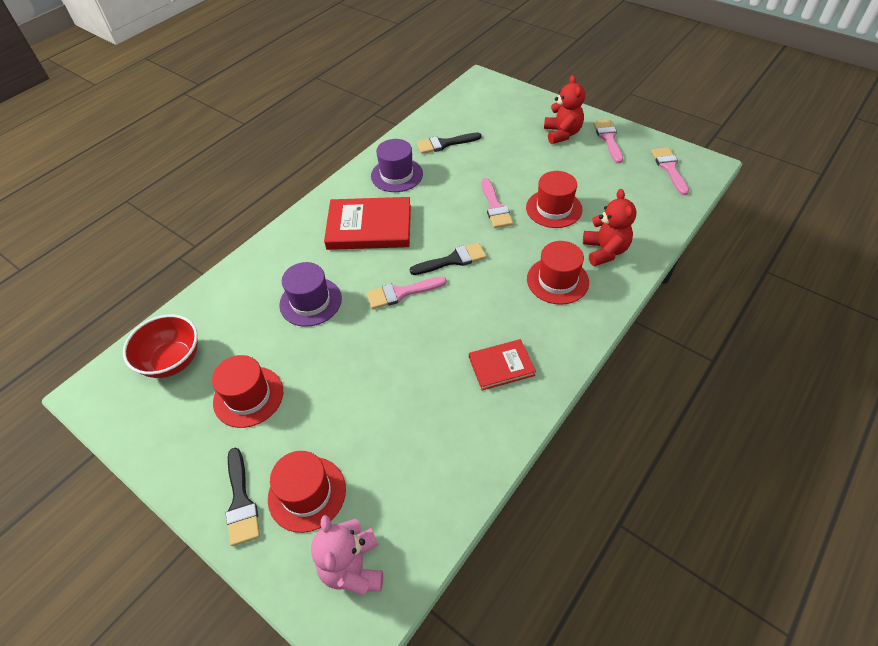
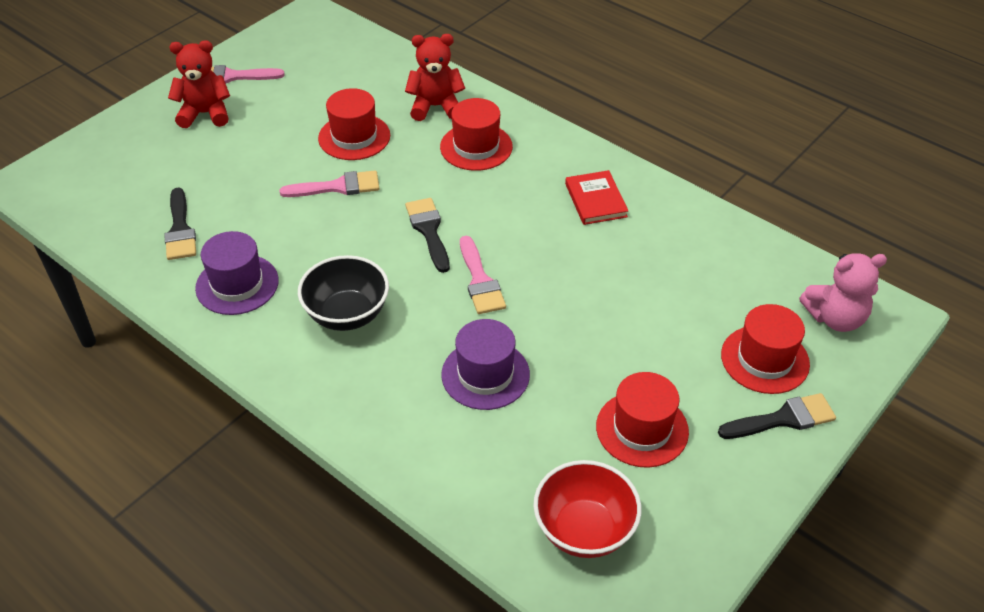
camera: 90 degrees left, 5 degrees down
(369, 227) = (347, 314): red book -> black bowl
(669, 168) = (307, 40): pink brush -> none

